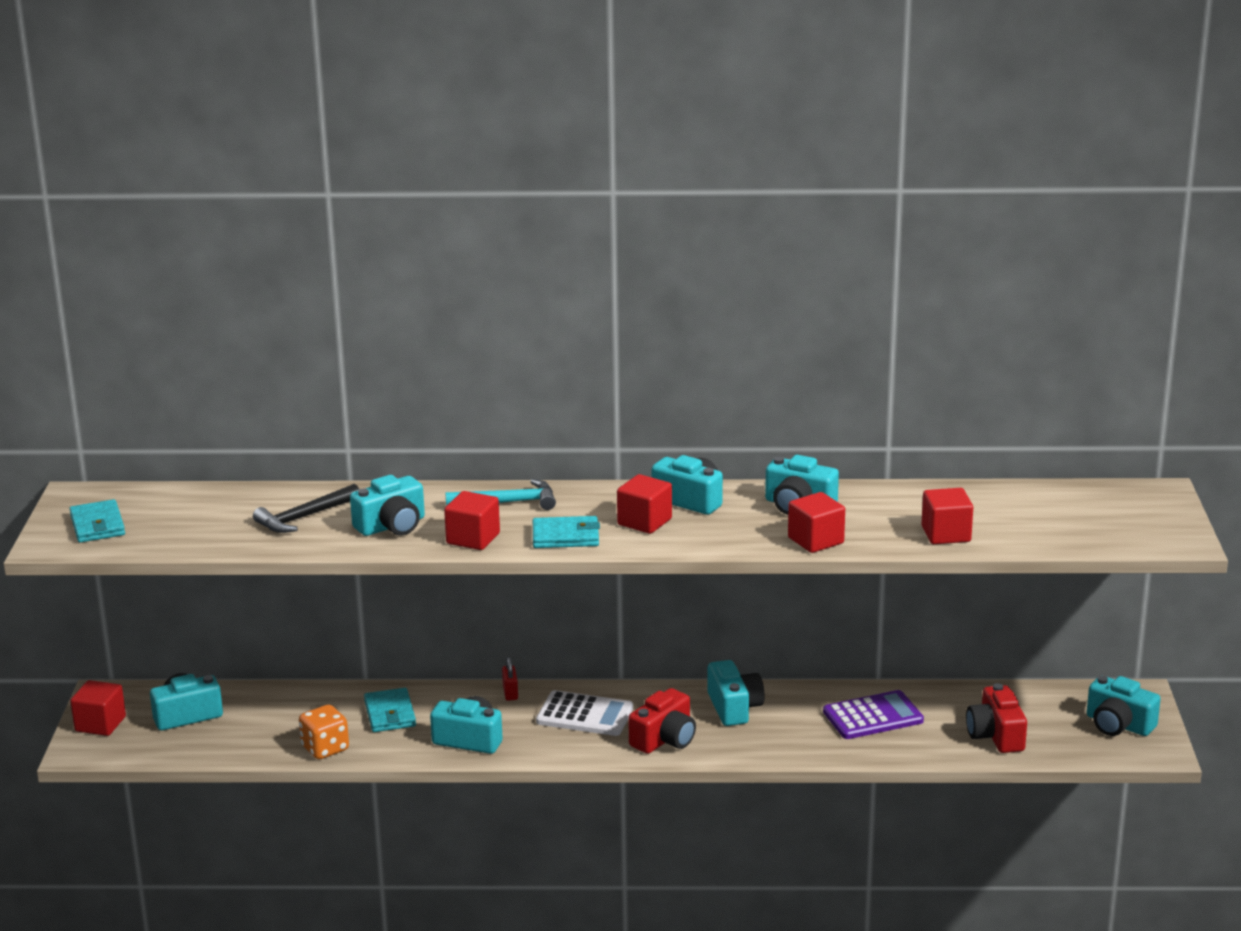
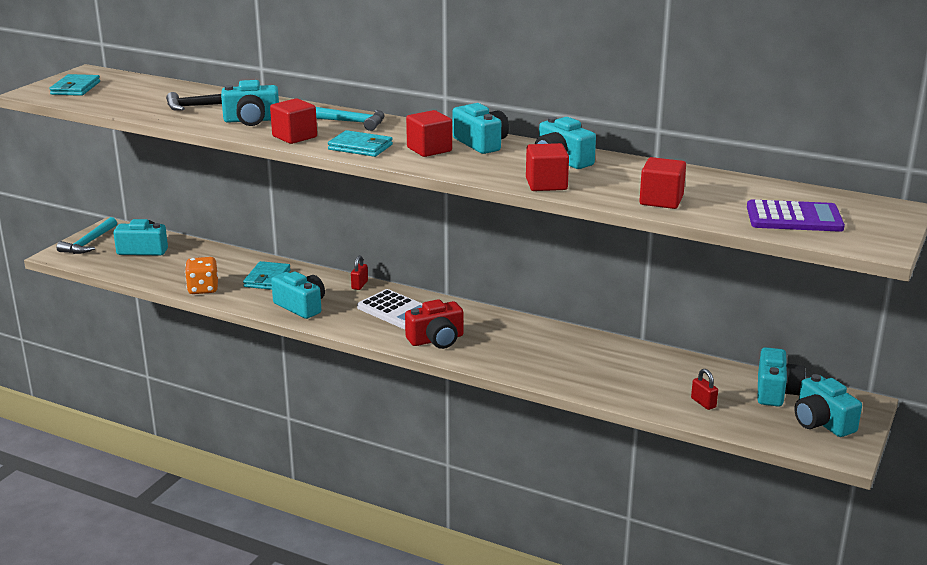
camera: 25 degrees right, 0 degrees up
(100, 724) = (89, 243): red cube -> turquoise hammer
(734, 708) = (509, 332): turquoise camera -> turquoise camera (776, 392)
(873, 716) = (612, 364): purple calculator -> purple calculator (794, 218)
(996, 735) = (703, 403): red camera -> red padlock

